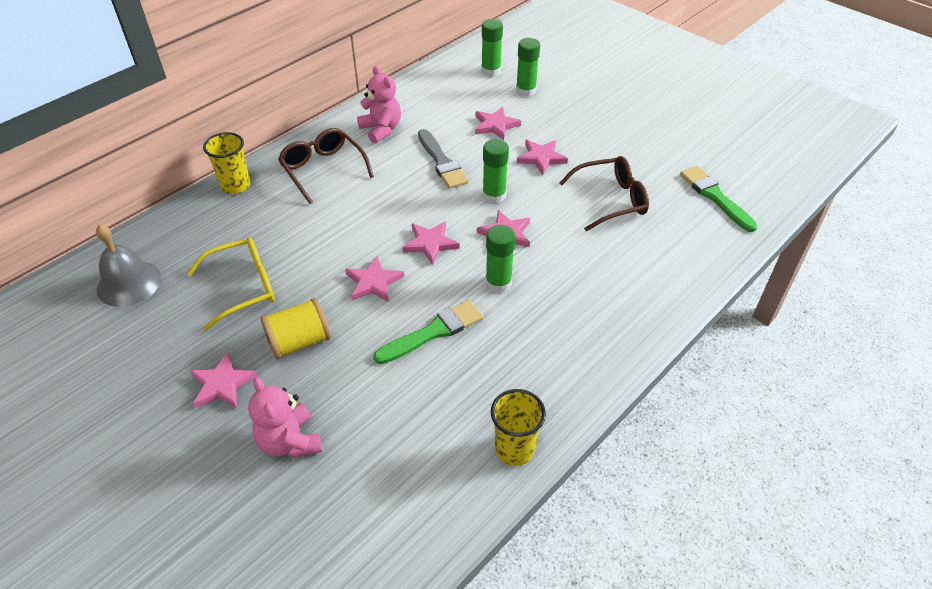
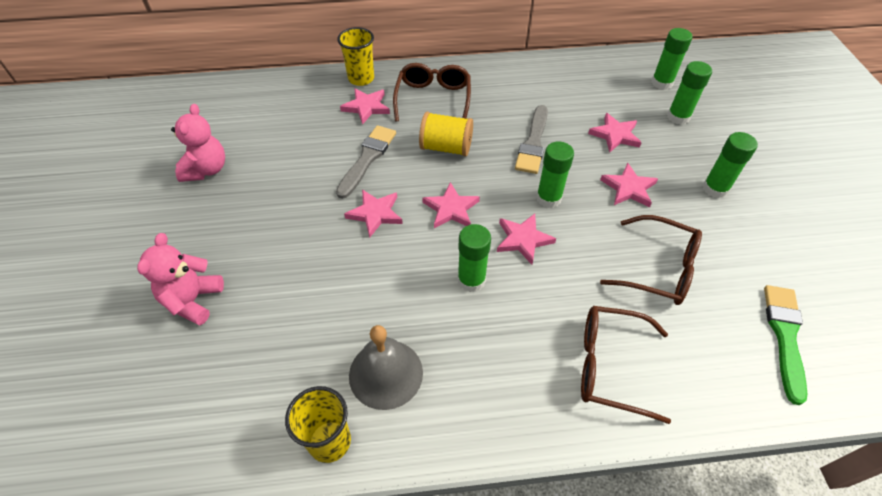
camera: 40 degrees right, 5 degrees up
(129, 283) = (226, 113): grey bell -> grey bell (386, 373)
(222, 384) = (200, 224): pink star -> pink star (366, 107)
(243, 287) = (286, 160): yellow glasses -> none
(299, 342) = (277, 226): yellow spool -> yellow spool (446, 147)
(318, 246) = (367, 159): none -> grey brush
(381, 130) = (511, 89): pink teddy bear -> pink teddy bear (206, 169)
(433, 332) = (375, 287): green brush -> none
(595, 128) = (715, 189): none -> green glue stick
(640, 277) = (610, 366): none -> brown glasses

